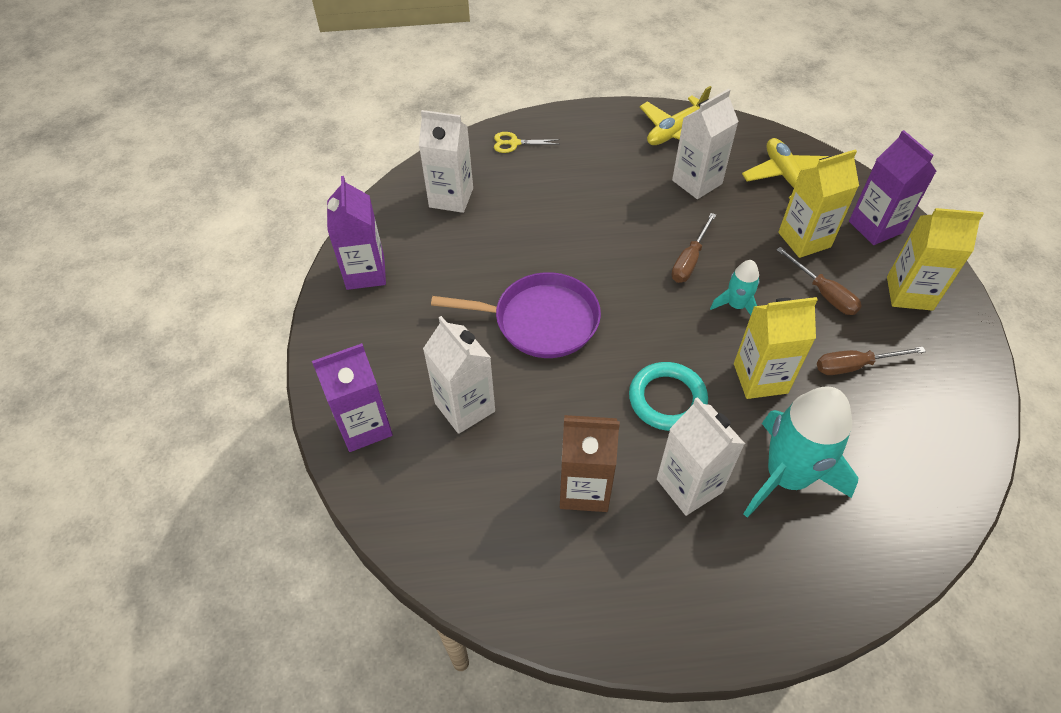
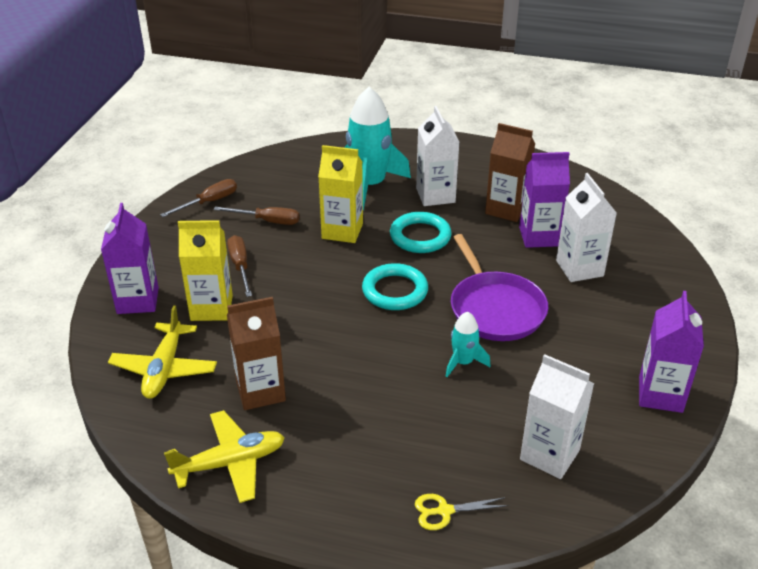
camera: 160 degrees left, 15 degrees down
(364, 426) = (663, 276): purple carton -> purple carton (539, 236)
(514, 143) = (444, 511): yellow scissors -> yellow scissors turned 150 degrees clockwise
(540, 321) = (495, 308): purple pan -> purple pan turned 135 degrees counterclockwise
(650, 311) = (395, 291): none -> turquoise ring
(689, 260) = (330, 319): brown screwdriver -> brown screwdriver (209, 202)
(697, 182) = (260, 391): white carton -> brown carton
(736, 305) = (319, 276): turquoise rocket -> turquoise rocket (463, 362)
(909, 293) = (173, 249): yellow carton -> none

